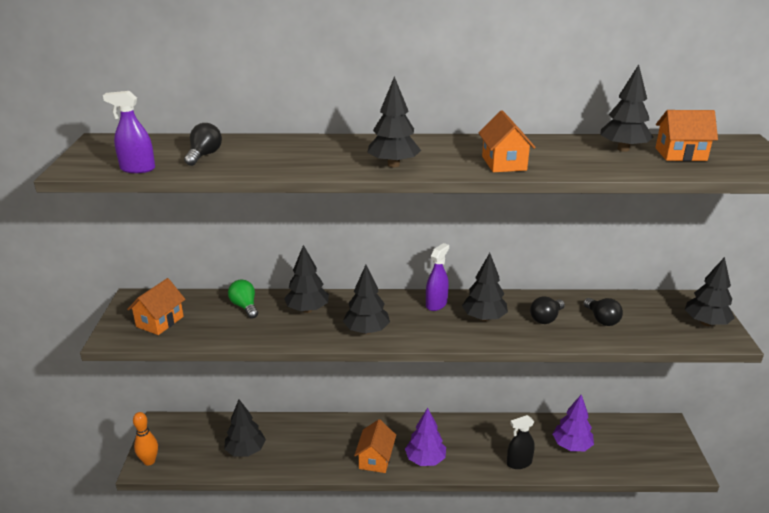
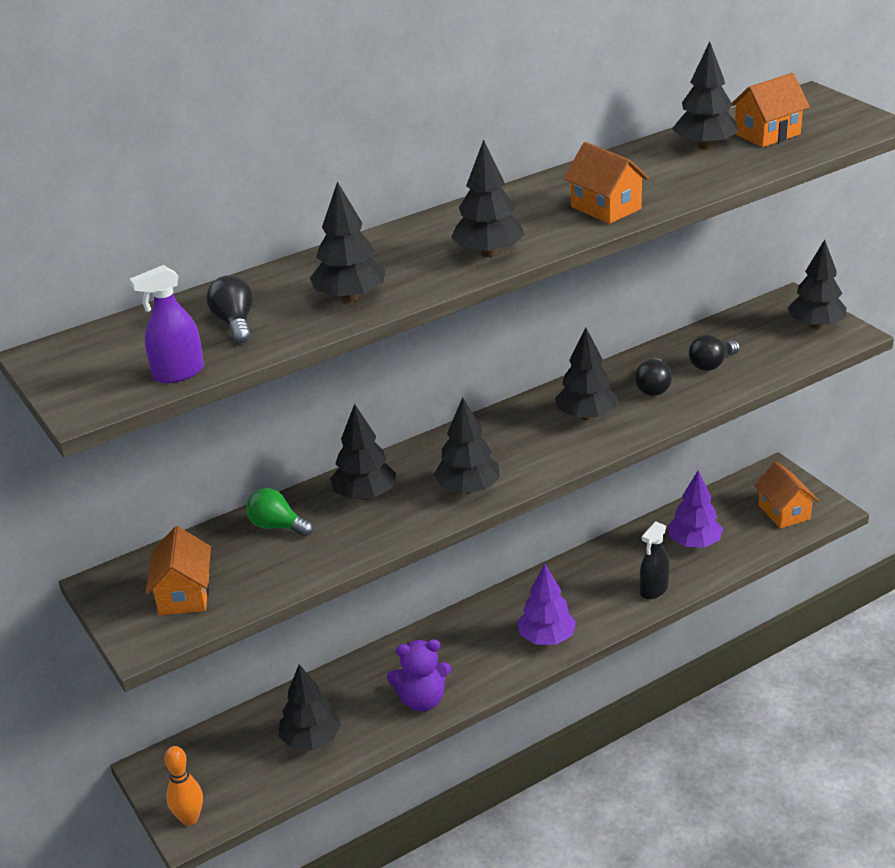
camera: 30 degrees left, 5 degrees up
(281, 162) = (350, 297): none -> black tree
(322, 459) = (422, 700): none -> purple teddy bear
(375, 459) = (487, 666): orange house -> orange house (784, 512)
(436, 304) = (515, 422): purple spray bottle -> none
(601, 319) = (711, 364): black light bulb -> black light bulb turned 105 degrees clockwise

